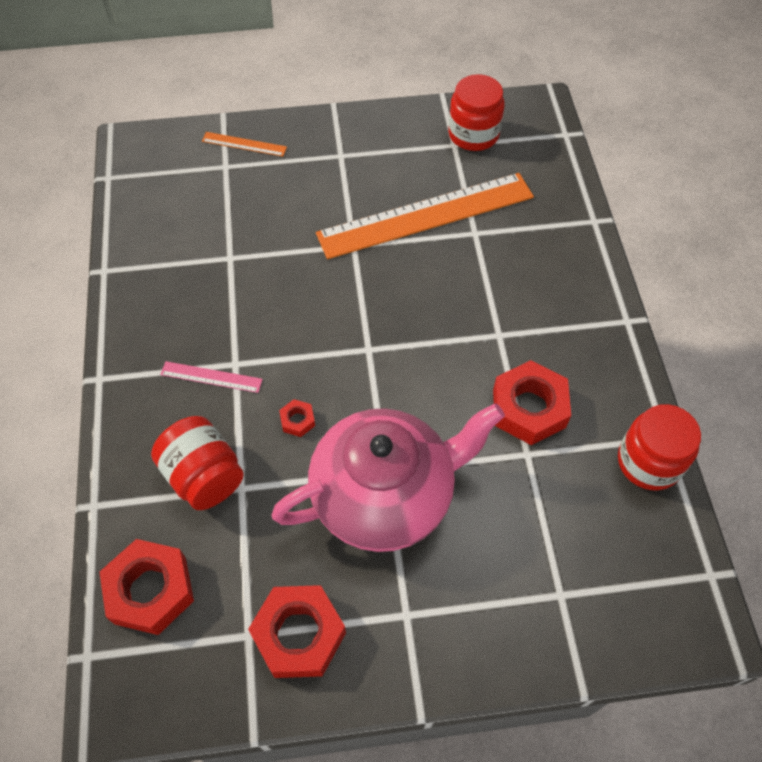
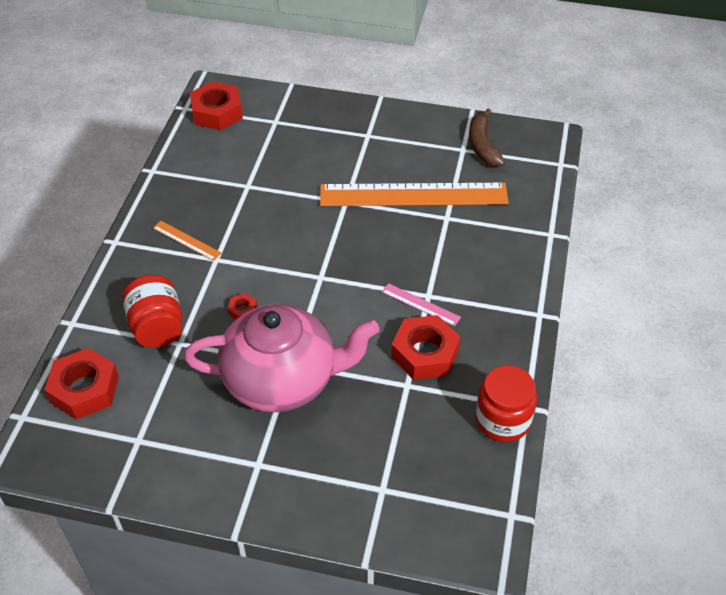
camera: 20 degrees right, 10 degrees down
(211, 377) = (194, 263): pink ruler -> pink ruler (420, 304)
(244, 144) = (297, 109): orange ruler -> orange ruler (186, 240)
(299, 634) = (173, 451): red nut -> red nut (217, 112)
(473, 134) = (482, 145): red jar -> brown banana

